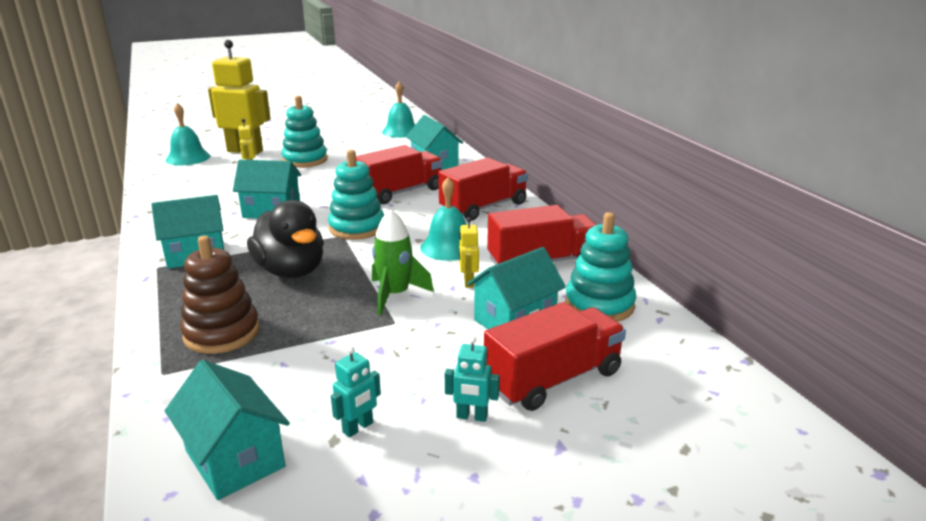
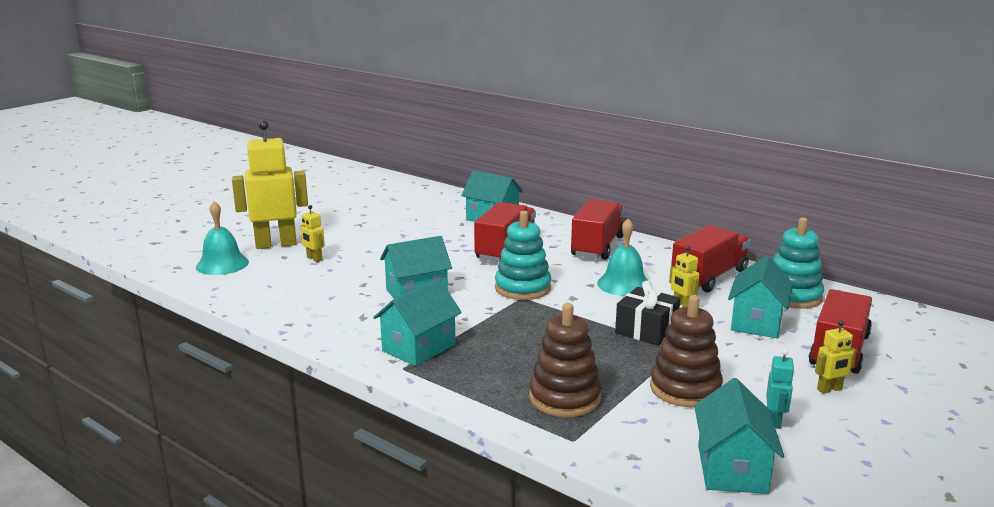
camera: 30 degrees left, 5 degrees down
(235, 459) = (732, 469): turquoise house -> turquoise house turned 75 degrees clockwise
(291, 271) = (531, 336): black duck -> none
(305, 160) = (359, 240): turquoise stacking toy -> none
(332, 362) = (685, 388): none -> brown stacking toy
(395, 295) = (646, 330): green rocket -> black gift
(401, 131) = (405, 194): turquoise bell -> none
(471, 417) = (829, 389): turquoise robot -> yellow robot

